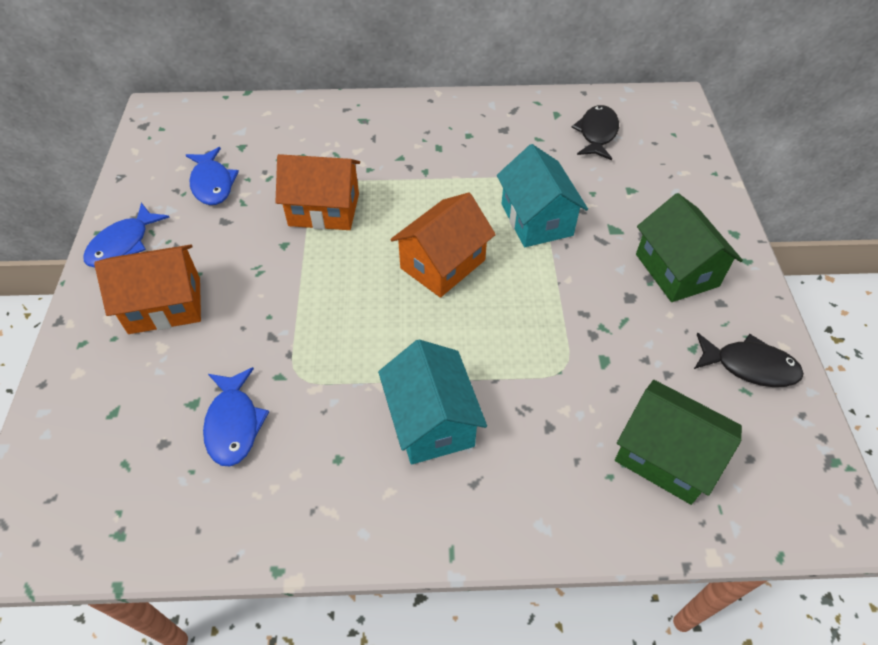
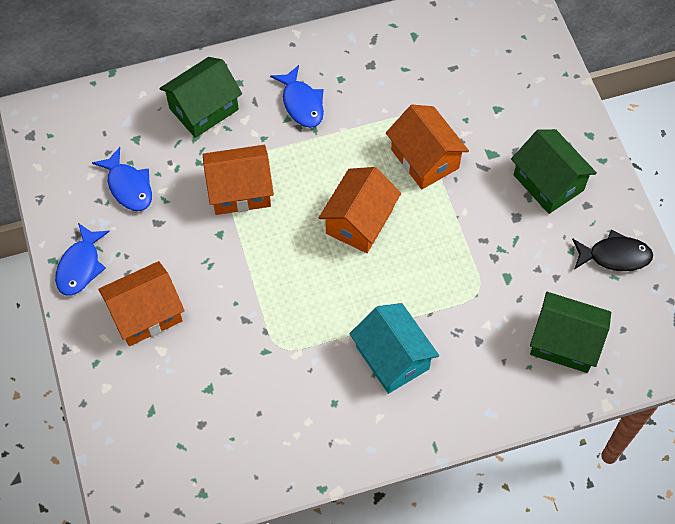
camera: 15 degrees left, 10 degrees up
(233, 424) = (247, 396): blue fish -> blue fish (301, 103)
(320, 134) = (203, 109): none -> green house
(536, 219) = (424, 159): turquoise house -> orange house
(597, 133) = (456, 51): black fish -> none

